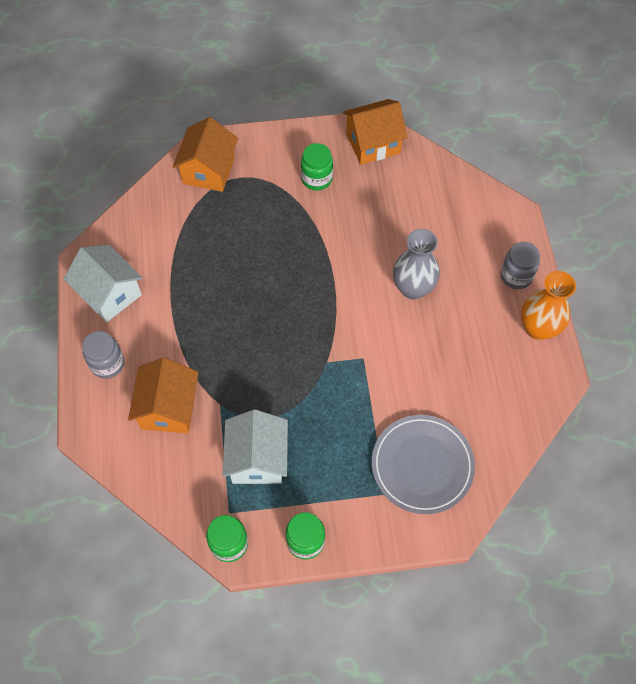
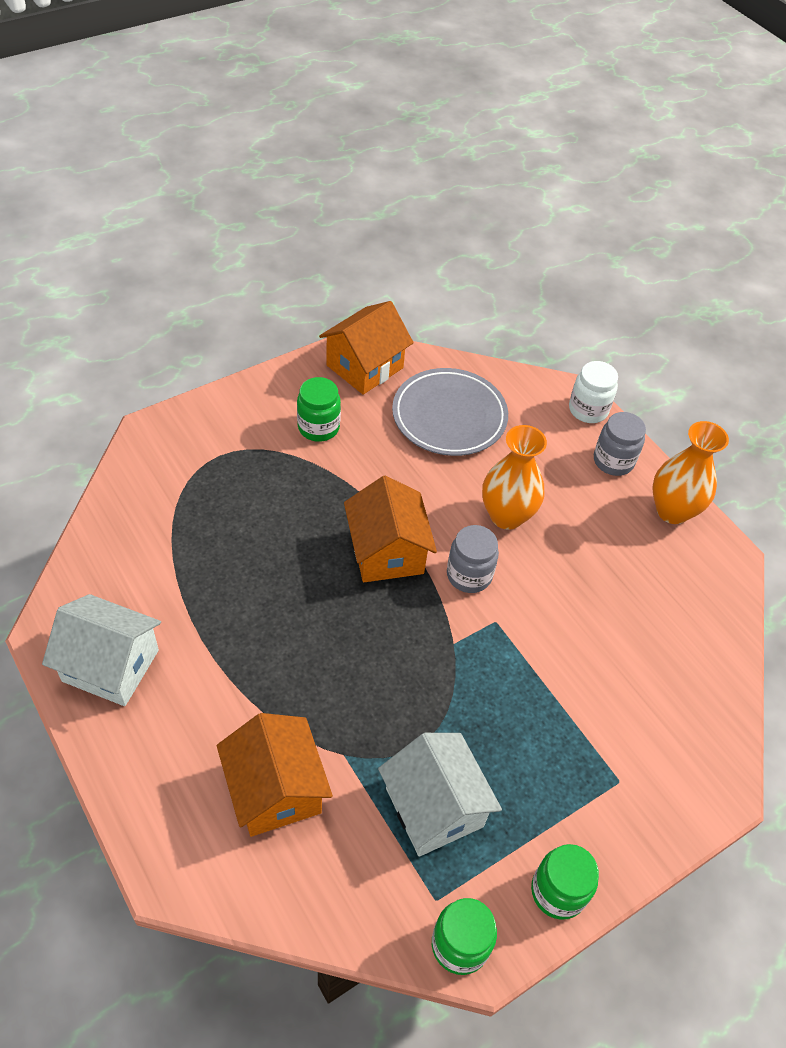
camera: 30 degrees left, 10 degrees down
(107, 364) = (154, 764): grey jar -> grey jar (469, 575)
(208, 170) = (172, 460): orange house -> orange house (387, 551)
(413, 288) = (506, 516): grey vase -> orange vase
(422, 465) = (642, 725): grey plate -> grey plate (449, 416)
(521, 230) = (588, 410): none -> white jar

